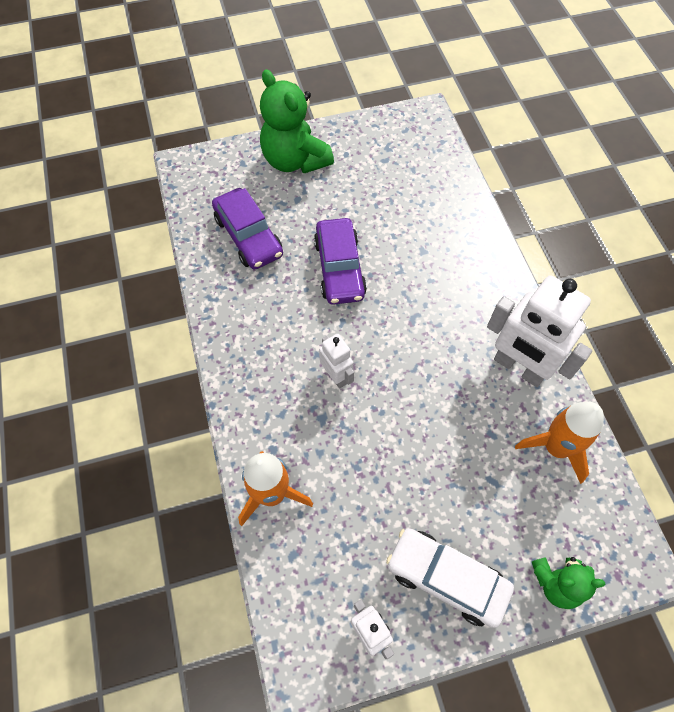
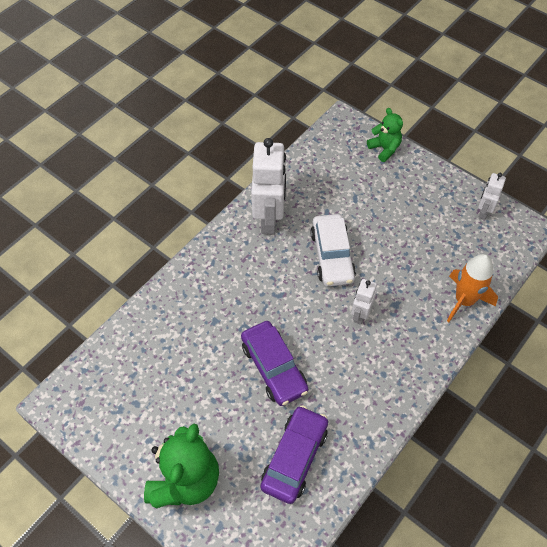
camera: 125 degrees left, 5 degrees down
(339, 268) = (274, 367): purple car -> purple car turned 105 degrees clockwise
(446, 578) = (426, 193): white car -> white car (332, 256)
(555, 448) = (309, 179): orange rocket -> none

